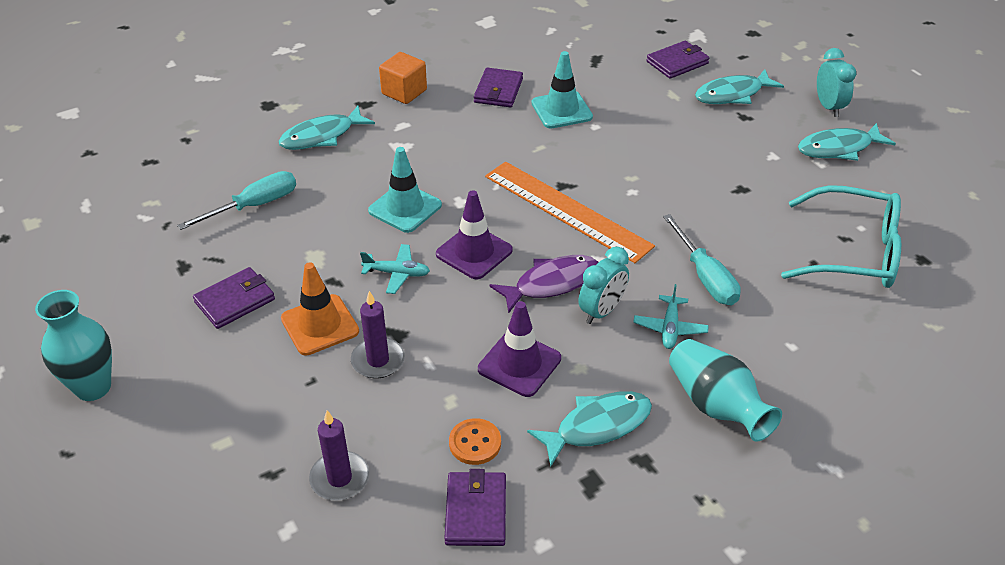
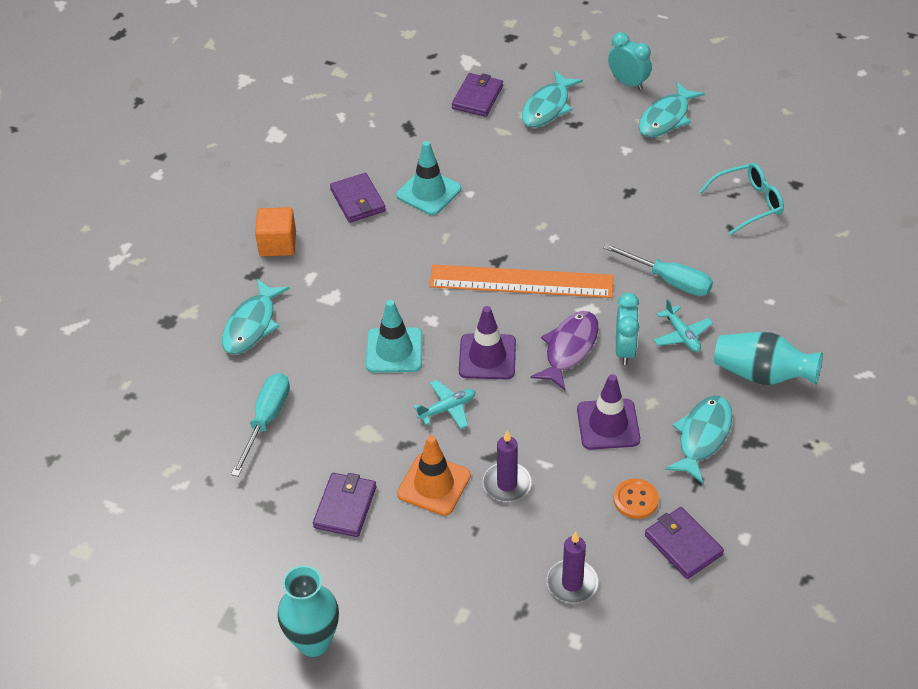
camera: 35 degrees left, 5 degrees up
(853, 252) = (748, 203): turquoise glasses -> turquoise glasses, size x0.66

